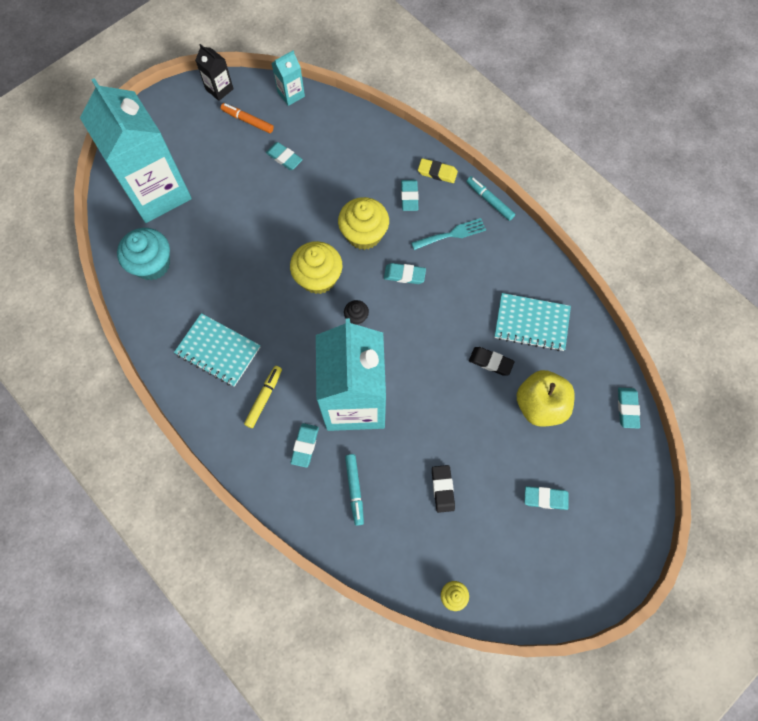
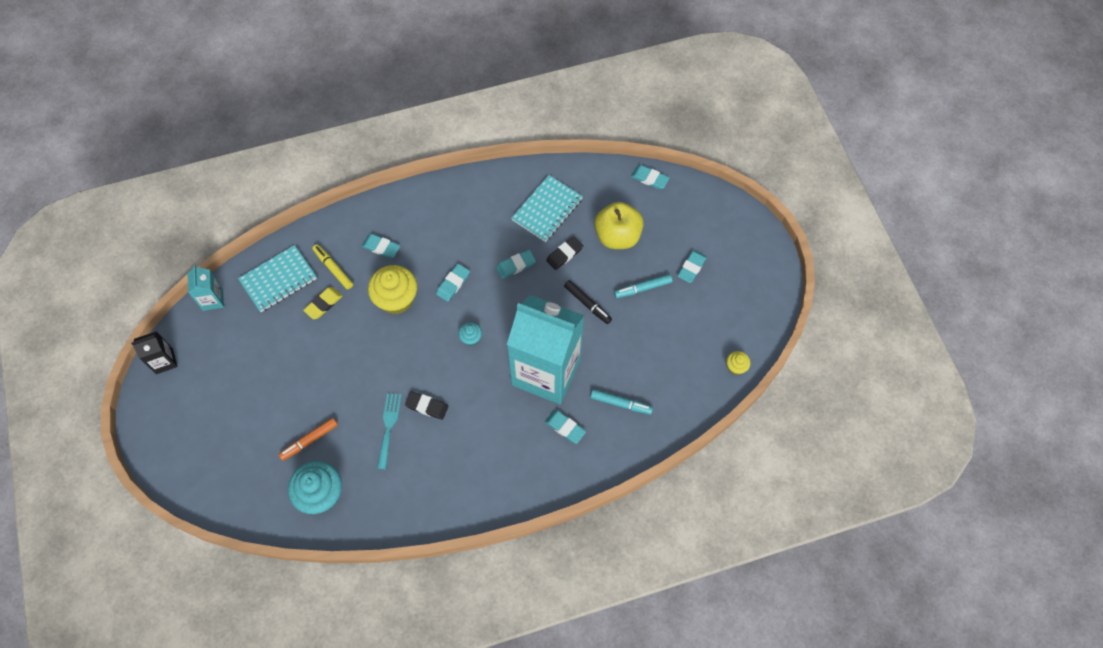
camera: 65 degrees left, 5 degrees down
(157, 192) = (245, 462): turquoise carton -> none
(218, 350) = (441, 466): turquoise notebook -> turquoise notebook (278, 279)
(248, 121) = (217, 349): orange marker -> orange marker (309, 440)
(264, 398) = (506, 444): yellow marker -> yellow marker (333, 268)
(284, 158) = (278, 333): turquoise eraser -> turquoise eraser (516, 265)
(318, 278) = (417, 354): yellow cupcake -> none
(356, 317) = (471, 338): black cupcake -> turquoise cupcake
(437, 172) = (371, 215): yellow eraser -> yellow eraser (323, 304)
(442, 489) = (651, 337): black eraser -> black eraser (427, 406)
(447, 408) = (587, 304): none -> black marker
(452, 234) = (436, 230): turquoise fork -> turquoise fork (389, 426)
(489, 200) = (421, 188): turquoise marker -> turquoise marker (642, 288)

